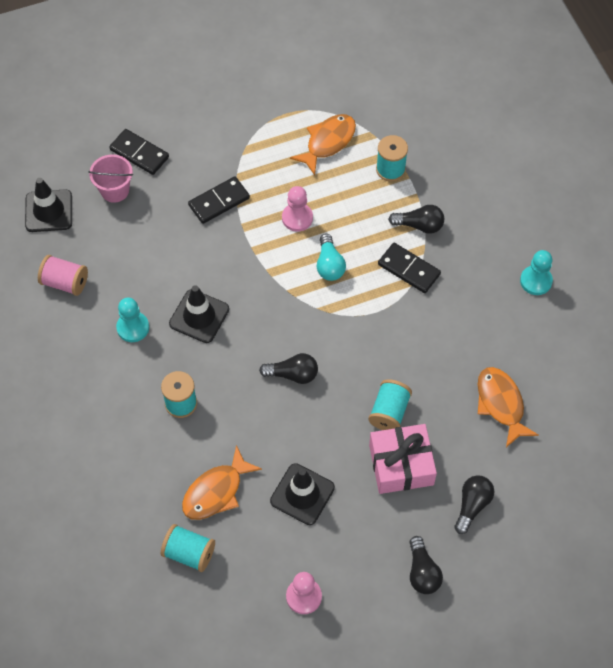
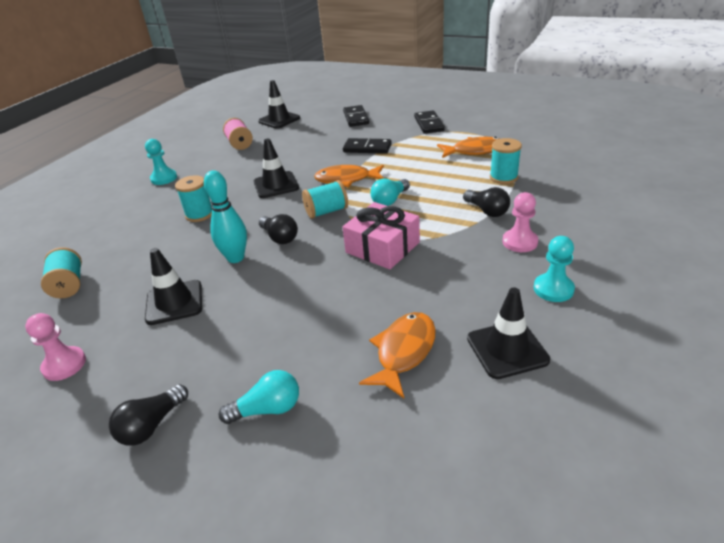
camera: 50 degrees right, 25 degrees down
(115, 190) = (321, 125): pink bucket -> none
(133, 327) = (237, 173): turquoise pawn -> turquoise pawn (164, 178)
(216, 491) = (138, 265): orange fish -> orange fish (346, 180)
(287, 421) = (235, 258): none -> turquoise bowling pin
(297, 218) = (403, 172): pink pawn -> pink pawn (519, 242)
(389, 412) = (306, 296): turquoise spool -> turquoise spool (327, 211)
(401, 465) = (262, 334): pink gift -> pink gift (382, 247)
(408, 269) = (444, 228): black domino -> black domino (428, 124)
(472, 505) = (268, 409): black light bulb -> turquoise light bulb
(553, 354) = (507, 349): none -> black traffic cone

